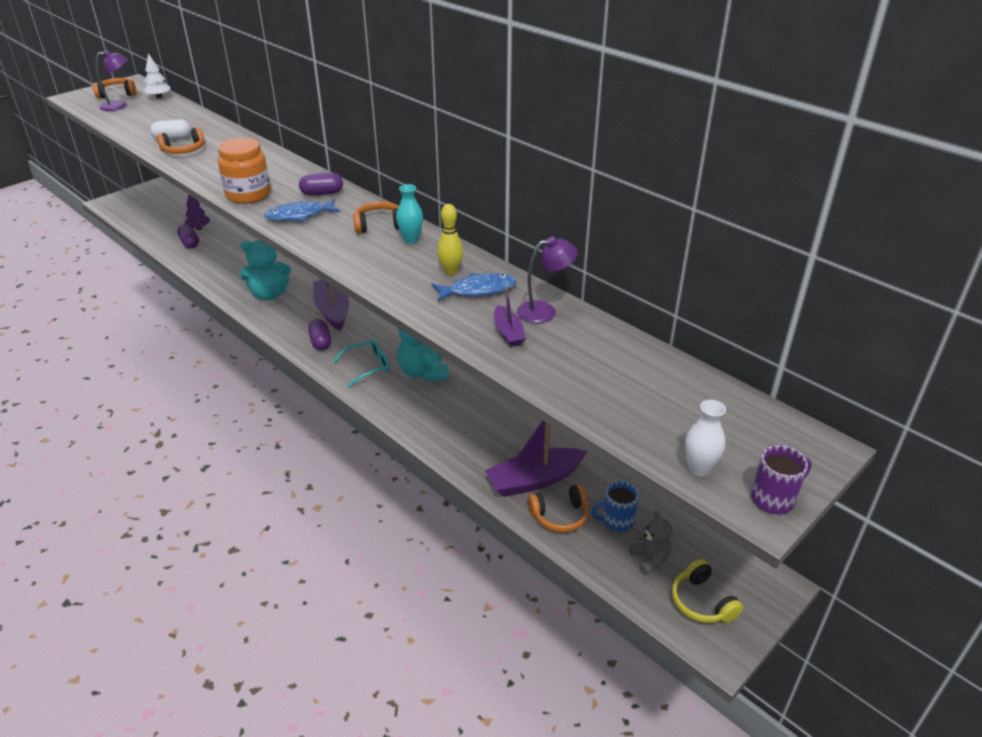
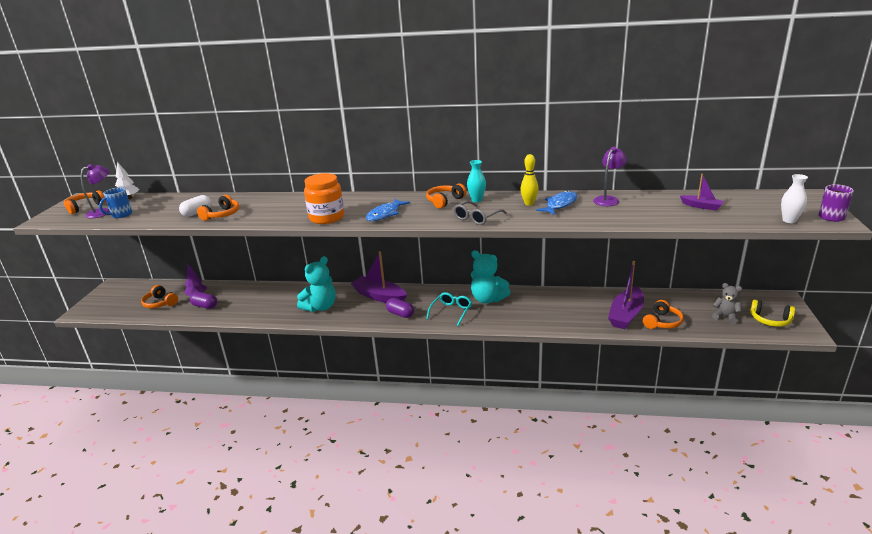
camera: 35 degrees left, 10 degrees down
(165, 222) = (160, 303): none -> orange headphones
(322, 193) = (375, 201): purple capsule -> none
(365, 264) = (476, 218): none -> grey glasses
(508, 333) = (612, 213): purple boat -> purple boat (701, 206)
(616, 521) = (687, 310): blue mug -> blue mug (121, 215)

